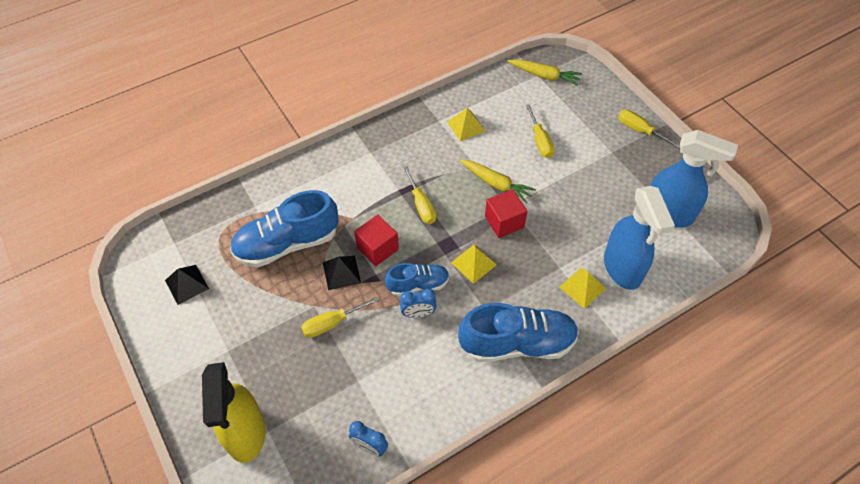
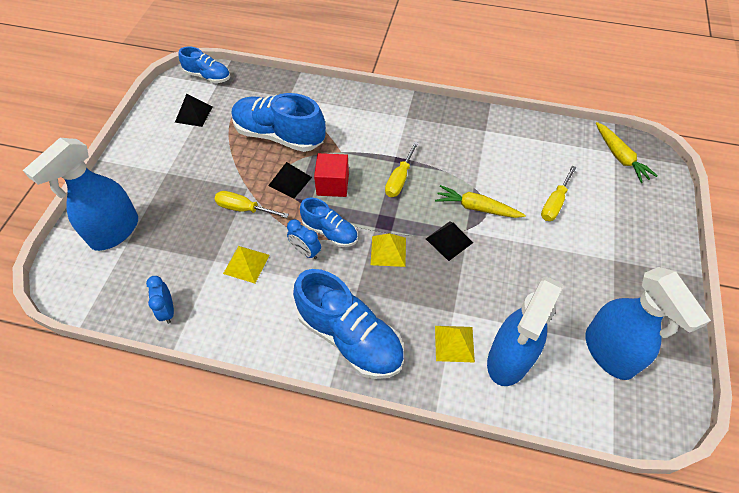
camera: 45 degrees right, 0 degrees up
(156, 242) = (208, 76): none -> blue shoe
(246, 434) = (114, 232): yellow spray bottle -> blue spray bottle
(466, 126) = (503, 149): yellow pyramid -> yellow pyramid (246, 264)
(496, 184) = (476, 208): yellow carrot -> yellow carrot turned 120 degrees clockwise
(504, 222) = (449, 240): red cube -> black pyramid
(640, 130) = (665, 263): yellow screwdriver -> none

